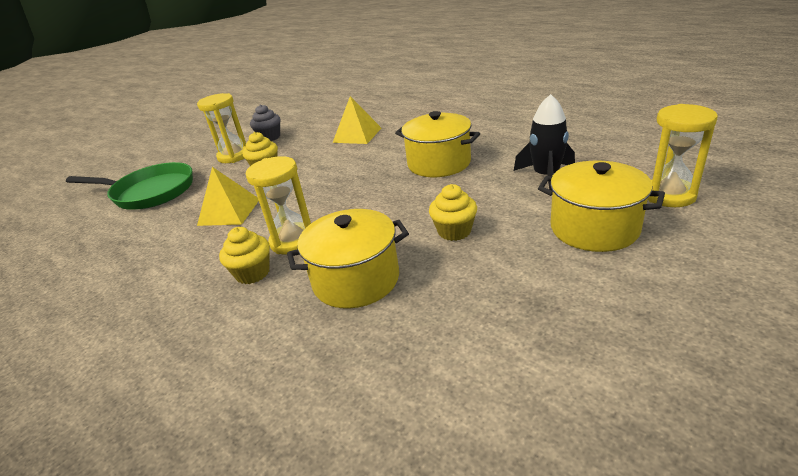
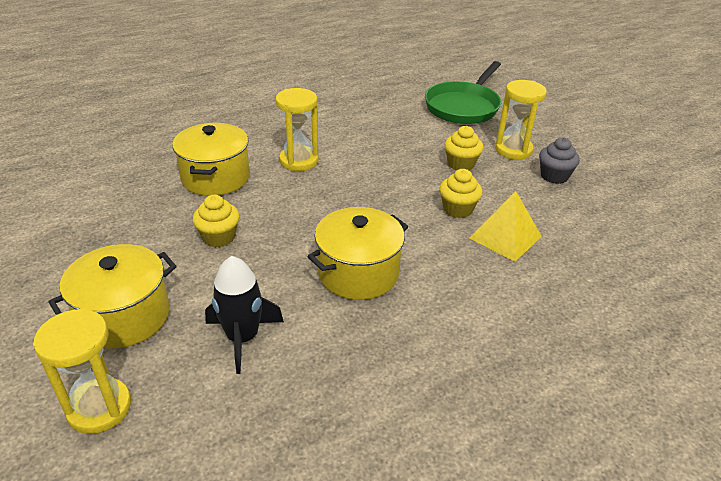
camera: 105 degrees right, 5 degrees up
(229, 212) = (382, 139): yellow pyramid -> none
(253, 273) = (275, 141): yellow cupcake -> yellow cupcake (457, 209)

